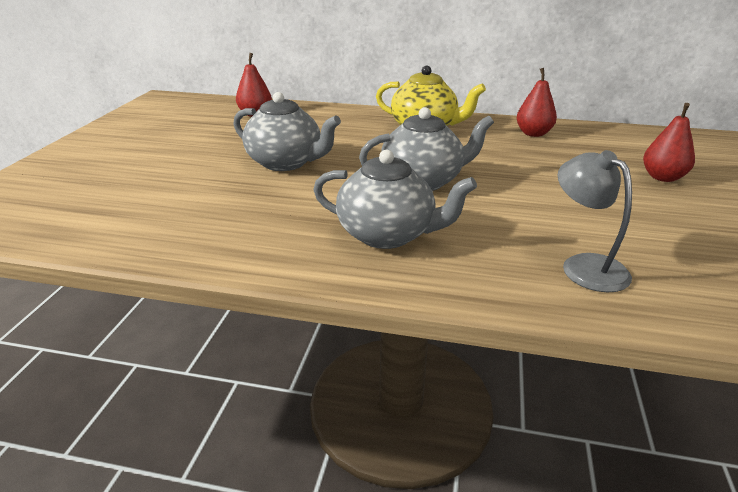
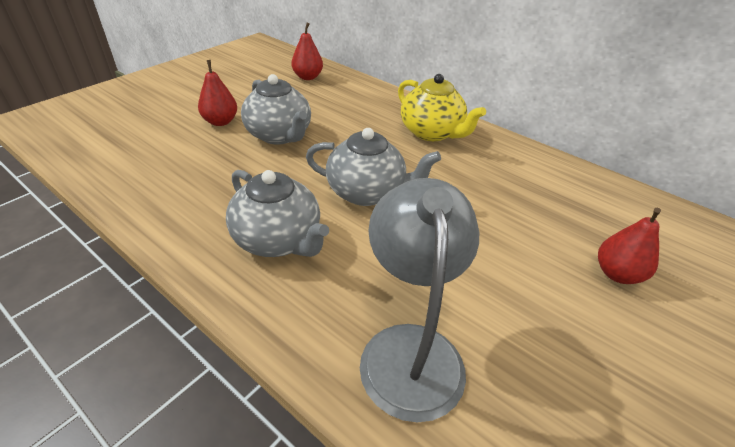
camera: 25 degrees right, 10 degrees up
(533, 134) = (532, 170): red pear -> red pear (220, 122)
(585, 266) = (410, 348): grey lamp -> grey lamp, size x1.54

